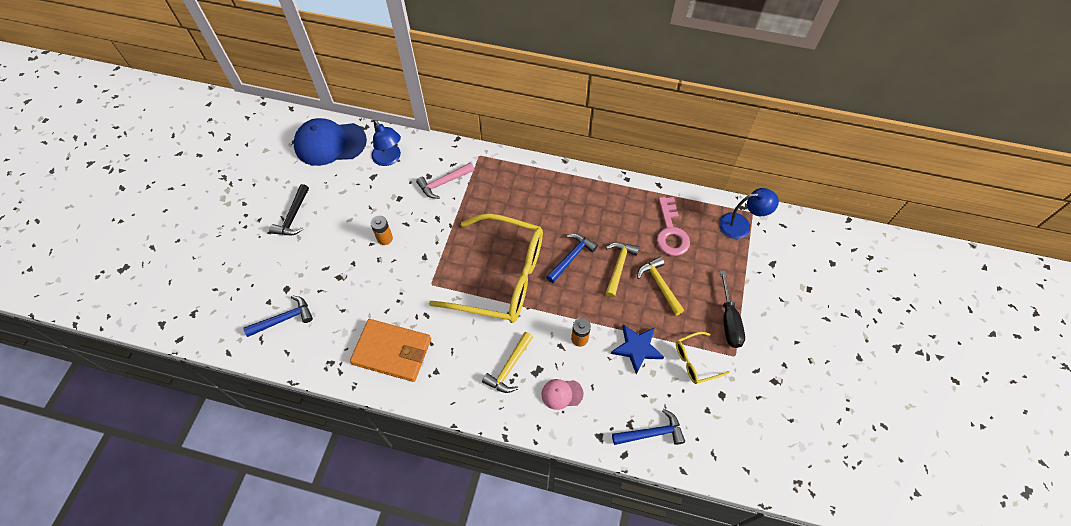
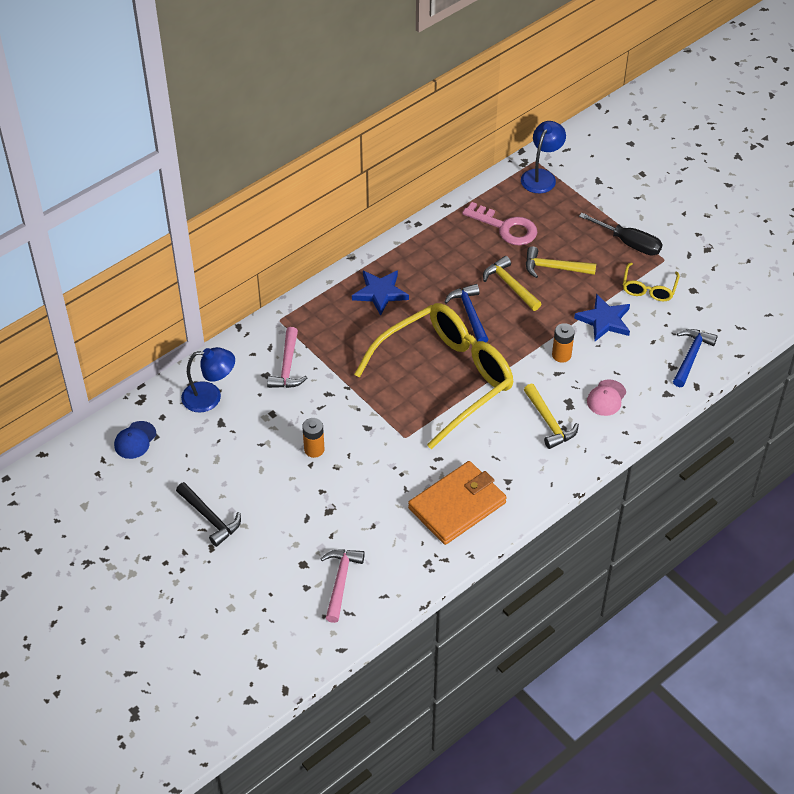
camera: 55 degrees left, 10 degrees down
(284, 319) = (340, 582): blue hammer -> pink hammer
(330, 143) = (135, 440): blue cap -> blue cap, size x0.48
(546, 195) = (380, 293): none -> blue star

